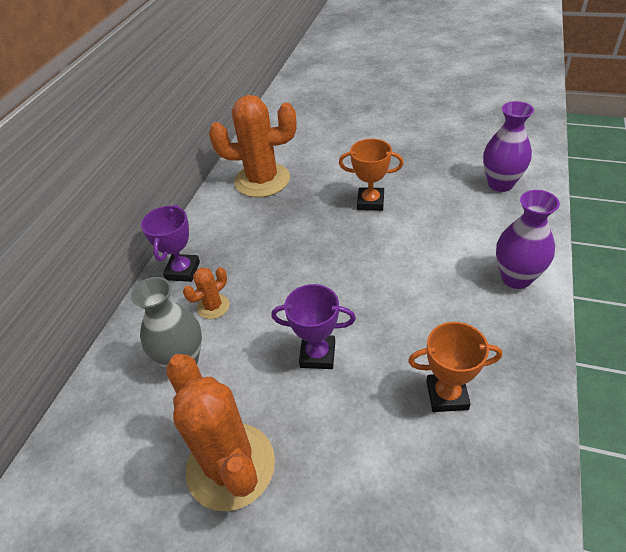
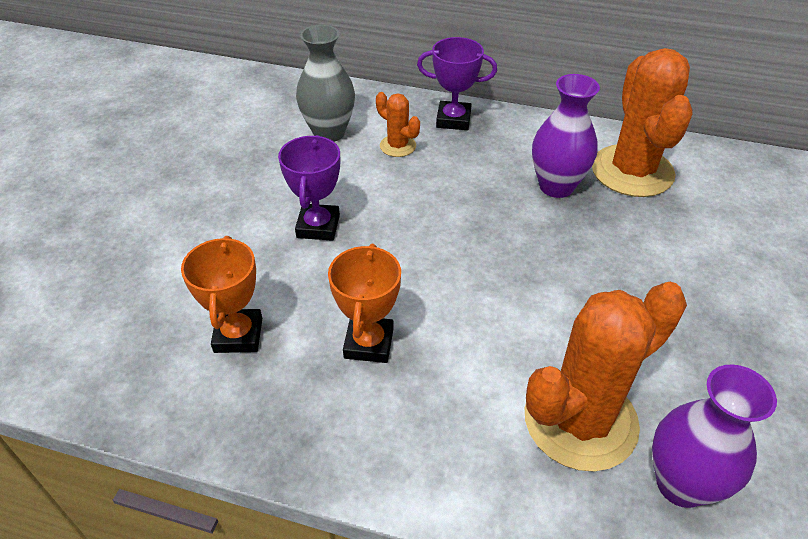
camera: 85 degrees right, 0 degrees up
(231, 466) = (208, 171): orange cactus -> orange cactus (580, 420)
(370, 202) = (597, 285): orange trophy -> orange trophy (369, 343)
(516, 278) = (425, 453): purple vase -> purple vase (556, 186)

